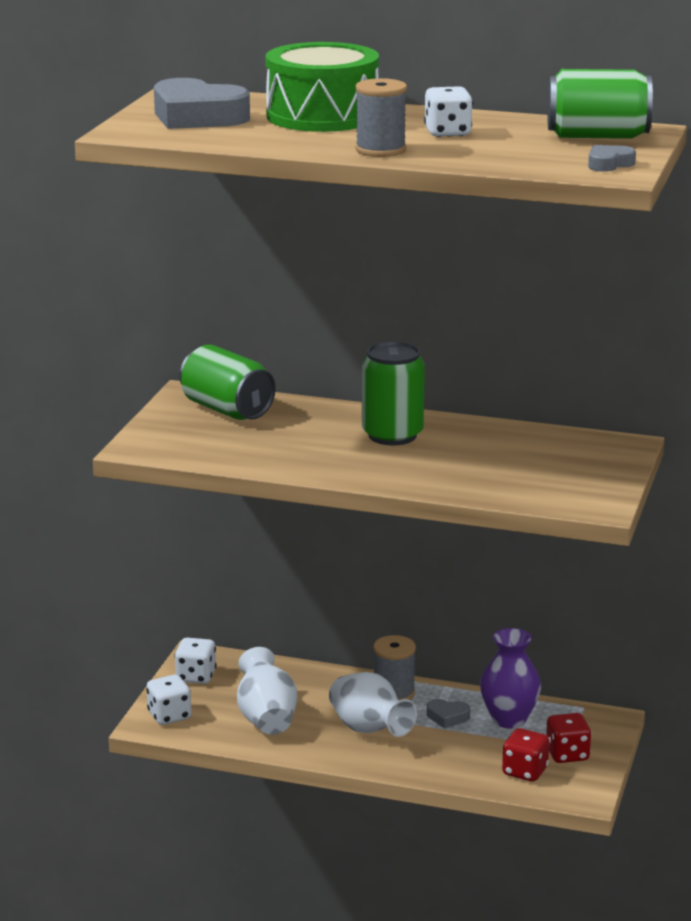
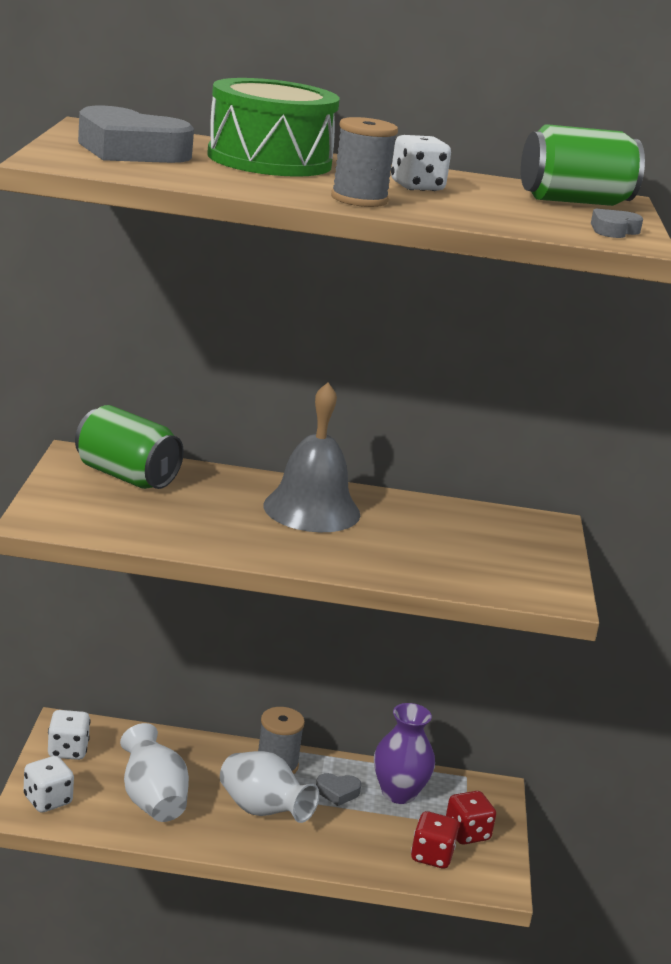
camera: 15 degrees left, 0 degrees up
(392, 435) = (311, 509): green can -> grey bell

